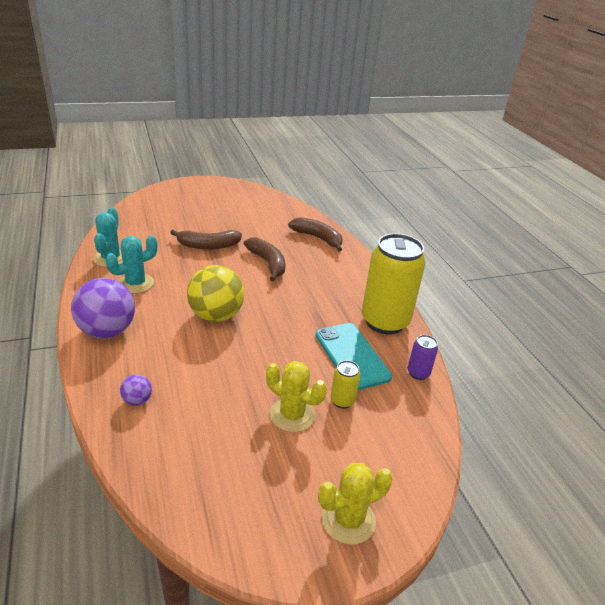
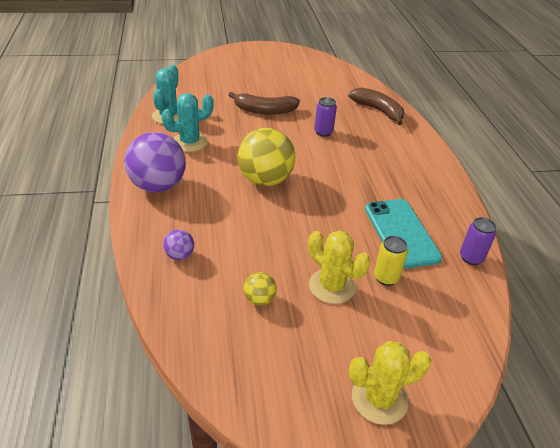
camera: 10 degrees right, 5 degrees up
(223, 436) = (259, 299): none -> yellow ball
(268, 263) = (323, 132): brown banana -> purple can
(385, 322) = (440, 201): yellow can -> none

